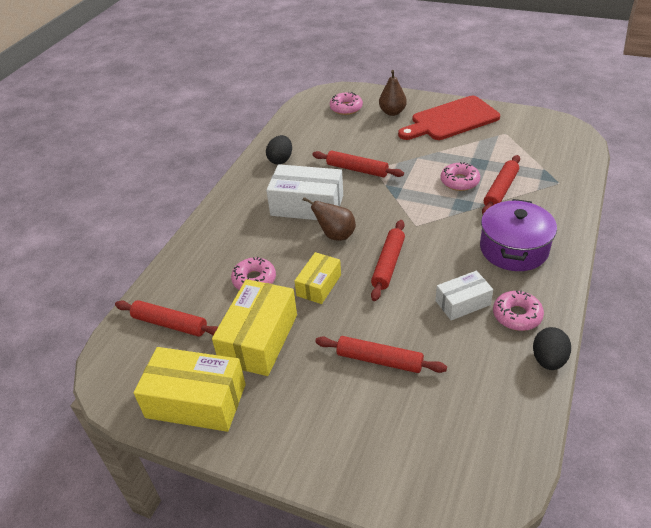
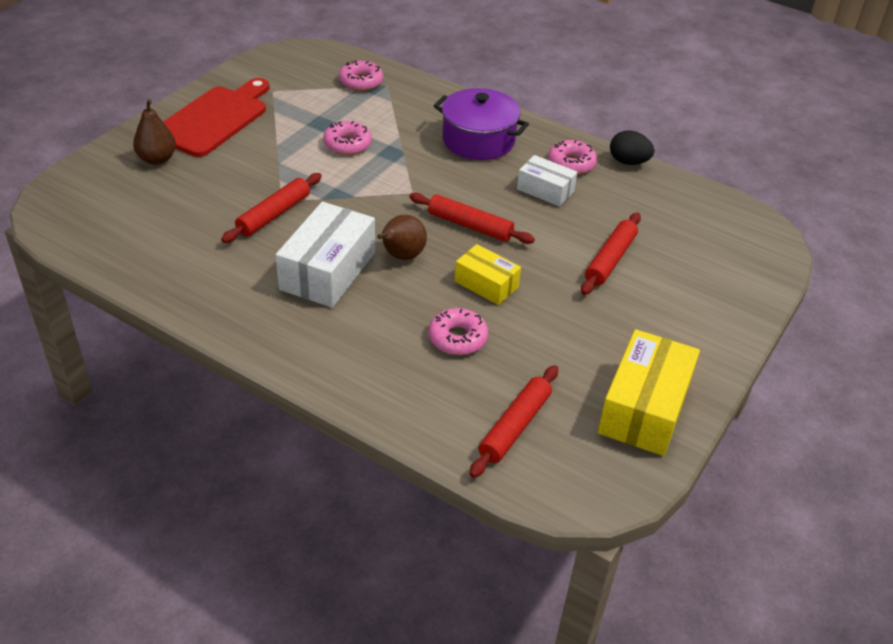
camera: 85 degrees left, 0 degrees up
(259, 339) = (561, 345): yellow box -> none
(280, 160) = (202, 280): black egg -> none
(346, 108) = (110, 196): pink donut -> pink donut (361, 82)
(451, 120) = (214, 119): red cutting board -> red cutting board turned 135 degrees counterclockwise
(462, 303) = (545, 190): white box -> white box turned 45 degrees counterclockwise
(500, 190) = (379, 122): red rolling pin -> none

